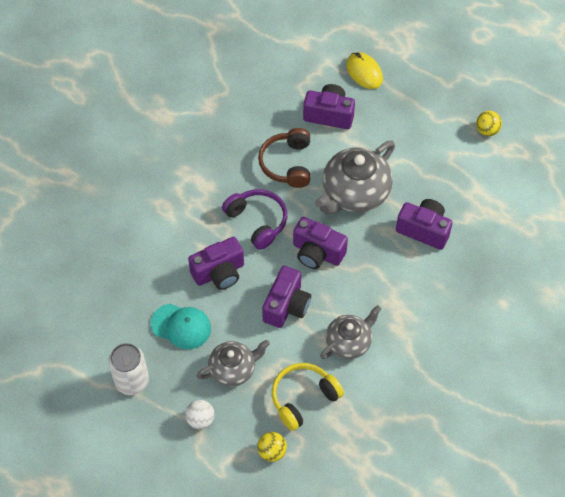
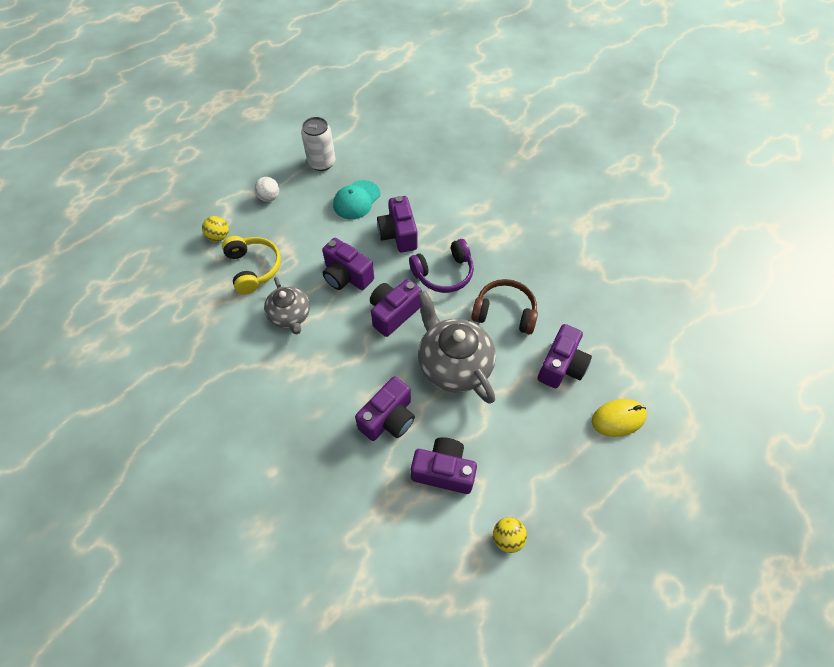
camera: 105 degrees right, 0 degrees up
(233, 369) = (303, 226): grey teapot -> none
(453, 180) = (443, 471): none -> purple camera

